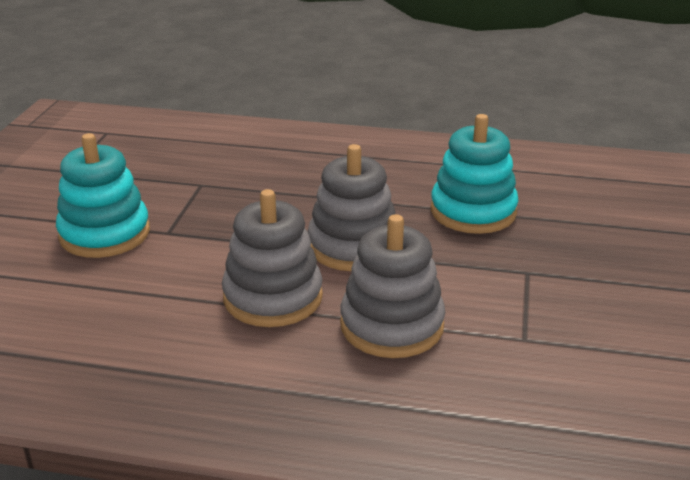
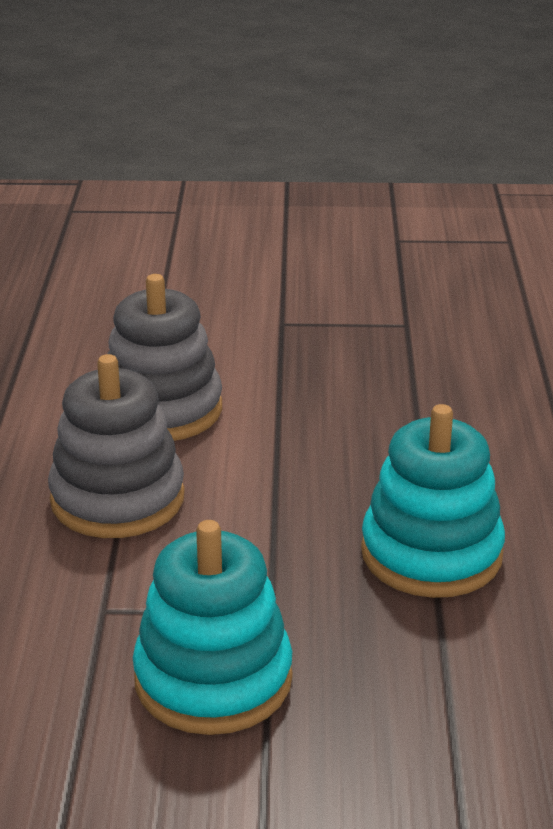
camera: 80 degrees right, 0 degrees up
(105, 234) = (265, 287): turquoise stacking toy -> turquoise stacking toy (213, 679)
(353, 246) = (292, 454): grey stacking toy -> none

